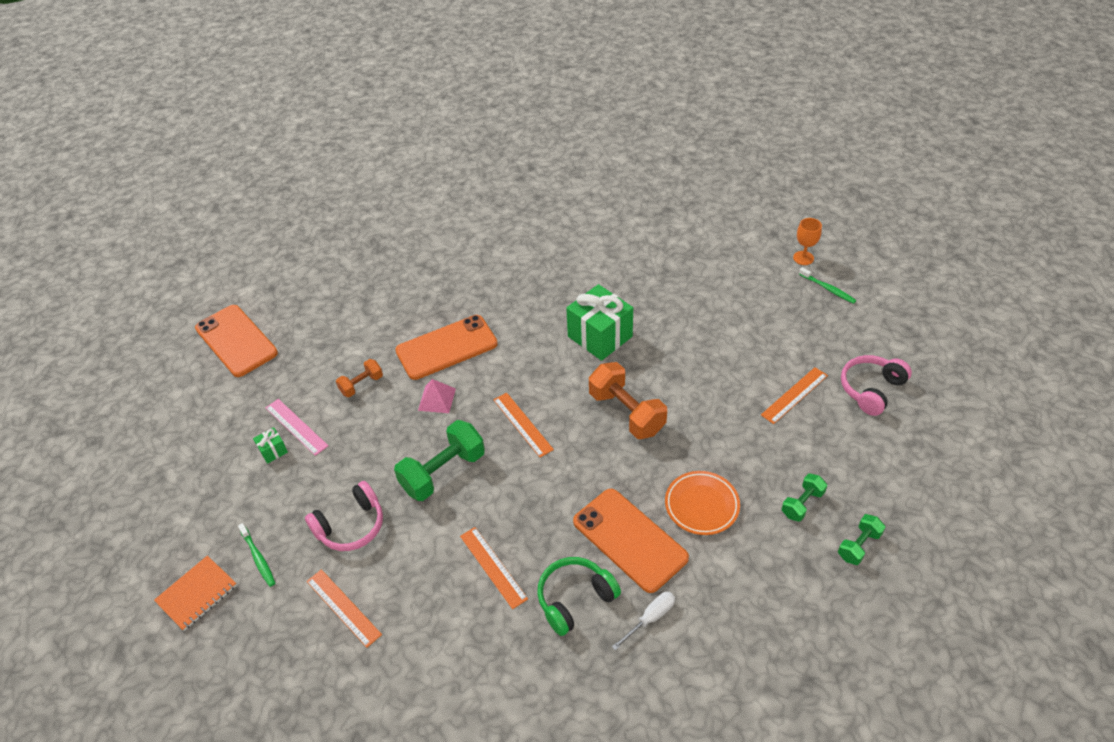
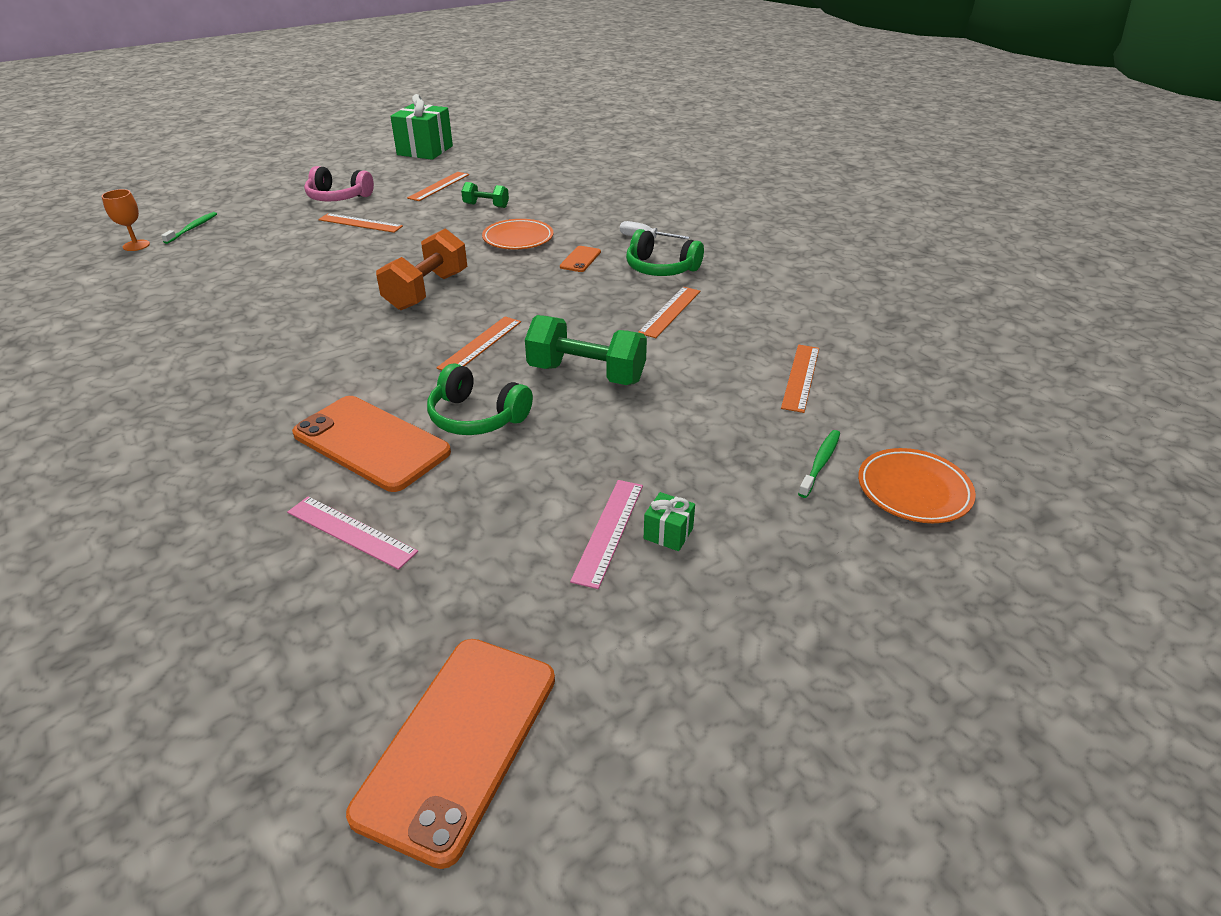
camera: 120 degrees left, 10 degrees down
(197, 594) = (913, 490): orange notebook -> orange plate
(351, 526) = (711, 410): pink headphones -> none
(361, 385) = (487, 498): orange dumbbell -> none
(379, 329) = (351, 531): none -> pink ruler
(437, 399) = (476, 417): pink pyramid -> green headphones
(600, 336) = (307, 332): green gift -> green gift (425, 150)
(629, 539) = (580, 259): orange phone -> orange phone, size x0.46
(858, 545) = (511, 185): green dumbbell -> none
(878, 477) = (439, 186): none -> orange ruler

